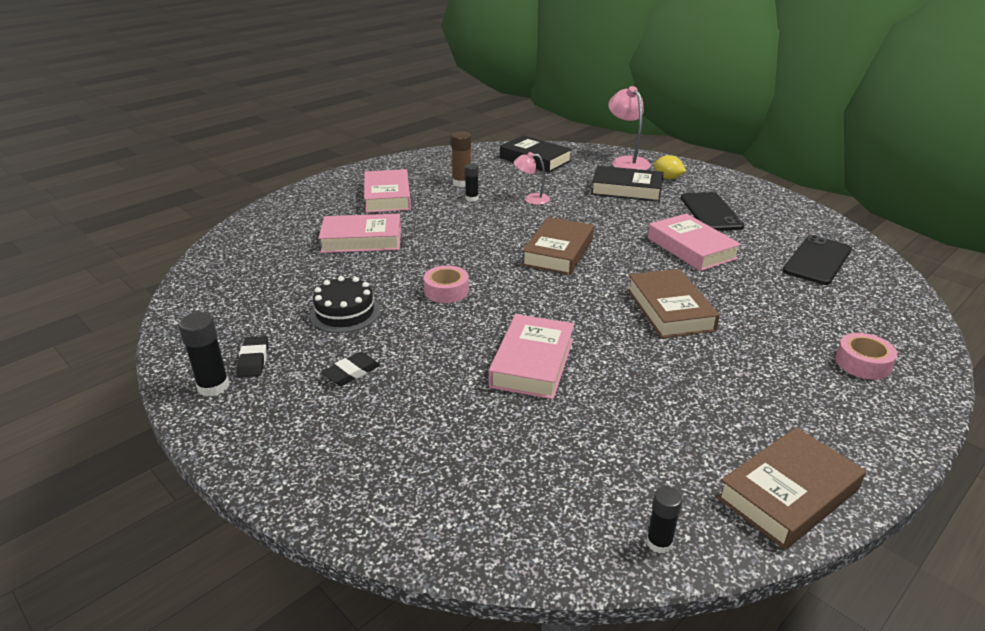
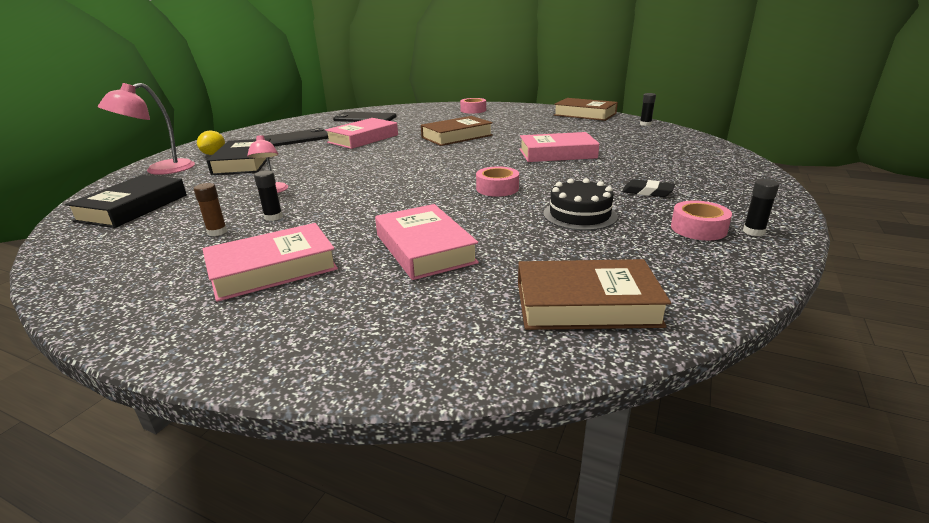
camera: 110 degrees left, 5 degrees down
(213, 386) = (753, 232): black glue stick -> black glue stick, size x0.66
(253, 360) = (698, 228): black eraser -> pink tape
(462, 183) = (217, 232): brown glue stick -> brown glue stick, size x0.66
(558, 252) = (394, 167): brown book -> brown book (586, 304)

